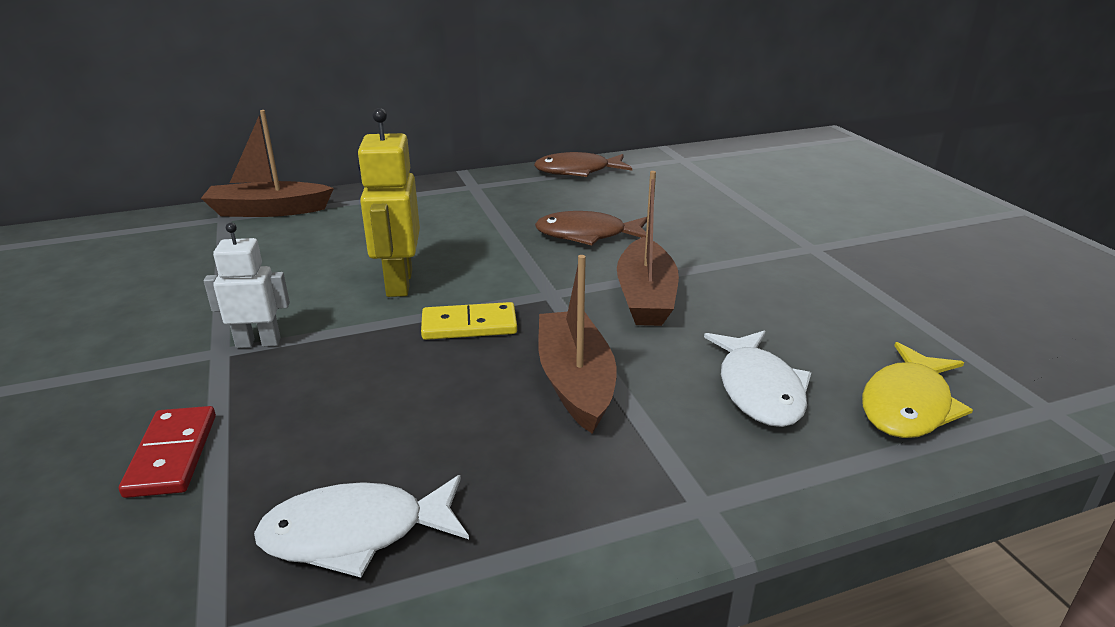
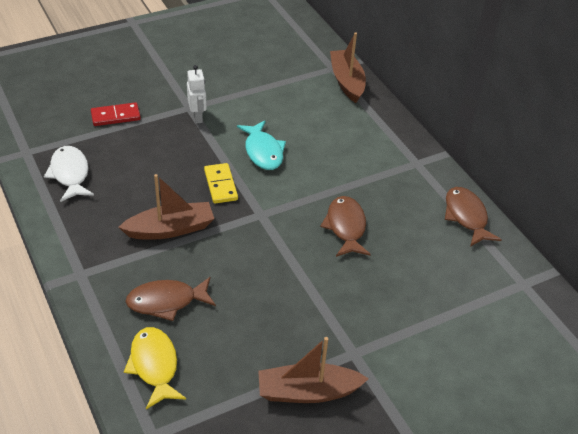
camera: 80 degrees right, 15 degrees up
(398, 283) = (263, 151): yellow robot -> turquoise fish
(646, 297) = (262, 257): brown boat -> brown boat (308, 392)
(758, 389) = (166, 302): white fish -> brown fish
(907, 404) = (154, 366): yellow fish -> yellow fish turned 45 degrees clockwise

